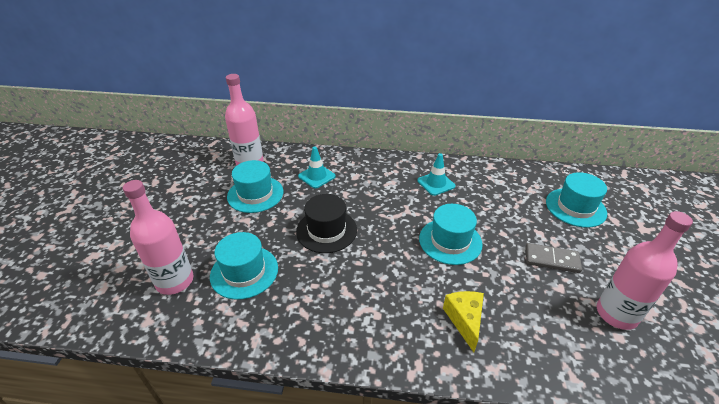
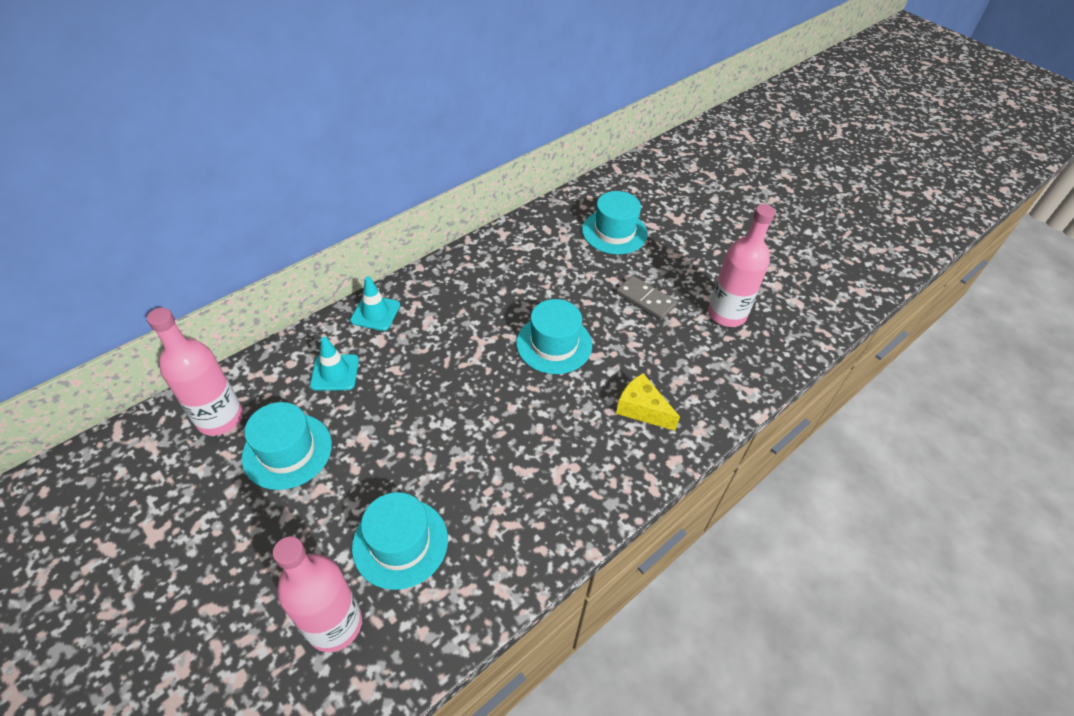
camera: 50 degrees left, 10 degrees up
(326, 230) = (428, 426): black hat -> none
(436, 183) = (474, 289): turquoise traffic cone -> turquoise traffic cone (375, 313)
(551, 259) = (645, 299): grey domino -> grey domino turned 75 degrees clockwise

